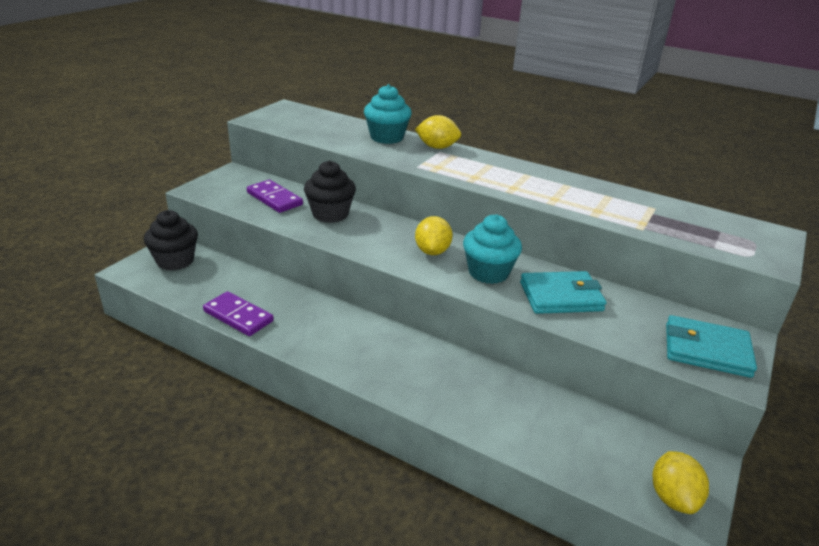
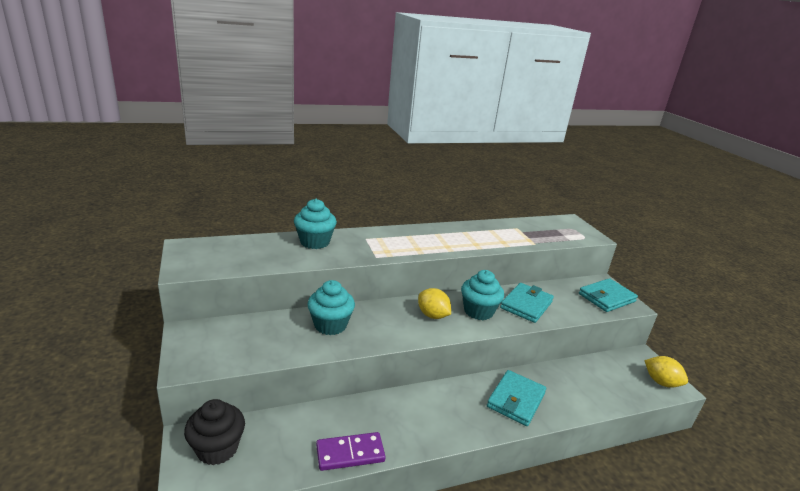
camera: 50 degrees left, 5 degrees down
(274, 199) = (268, 336): purple domino -> none
(330, 214) = (330, 325): black cupcake -> turquoise cupcake
(437, 147) = (358, 236): yellow lemon -> none
(437, 380) = (516, 400): none -> turquoise wallet

